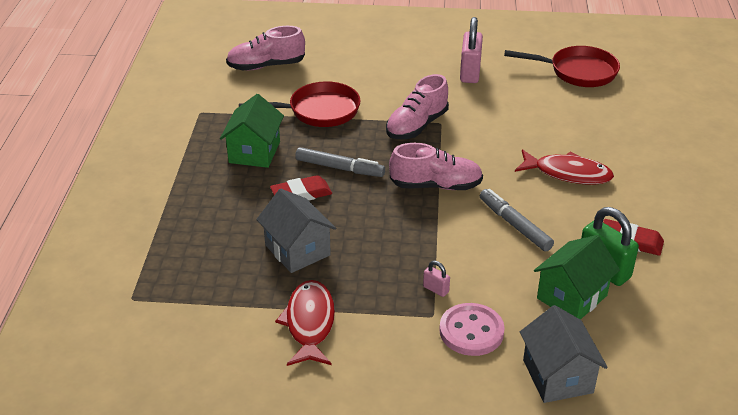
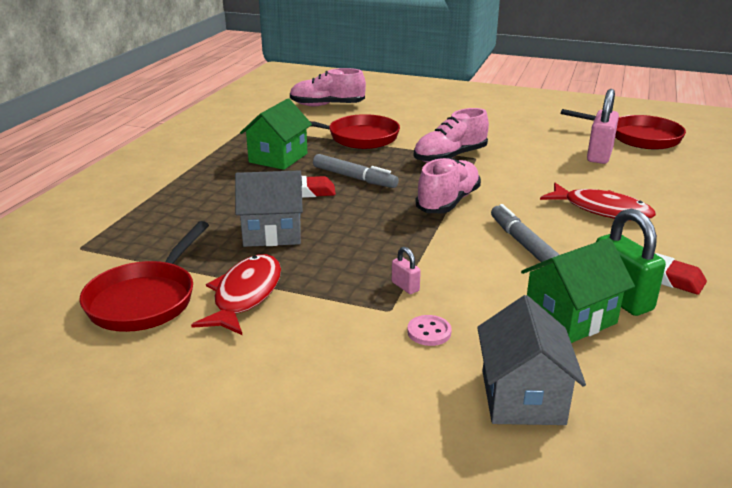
camera: 15 degrees right, 10 degrees down
(228, 344) = (146, 299): none -> red pan
(297, 250) = (272, 233): grey house -> grey house turned 75 degrees counterclockwise
(436, 185) = (448, 202): pink shoe -> pink shoe turned 75 degrees counterclockwise
(470, 73) = (522, 127): pink padlock -> pink padlock (599, 155)
(471, 331) = (429, 332): pink button -> pink button, size x0.54

